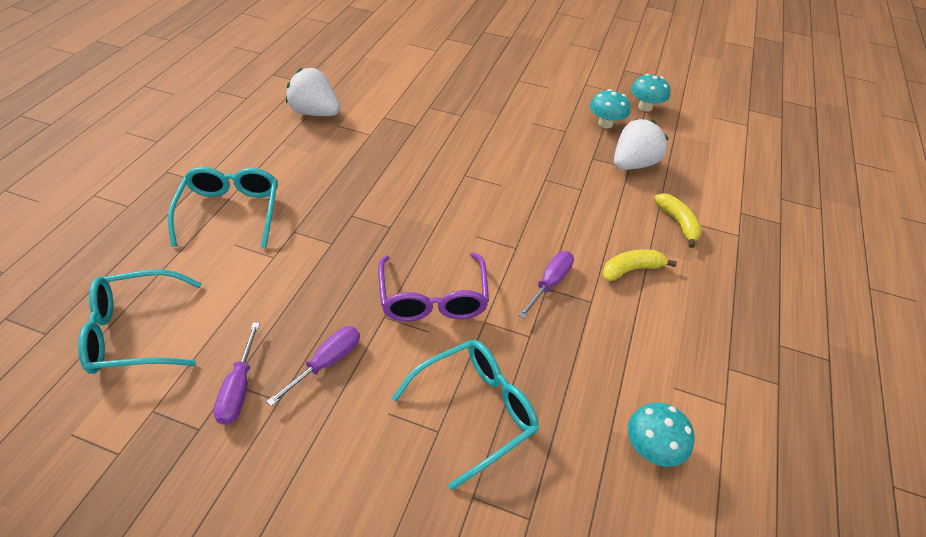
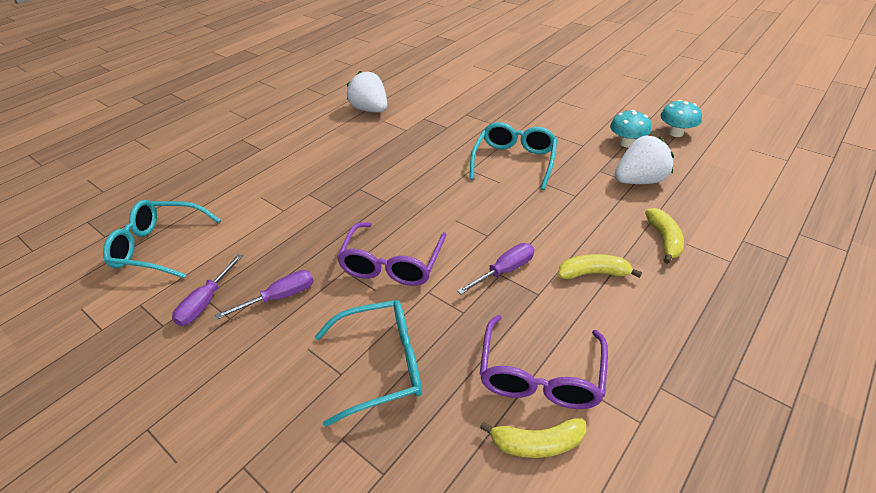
camera: 25 degrees right, 5 degrees down
(231, 211) = (270, 173): turquoise glasses -> turquoise glasses (514, 161)
(627, 383) = (540, 375): none -> purple glasses
(651, 448) = (536, 443): turquoise mushroom -> yellow banana

